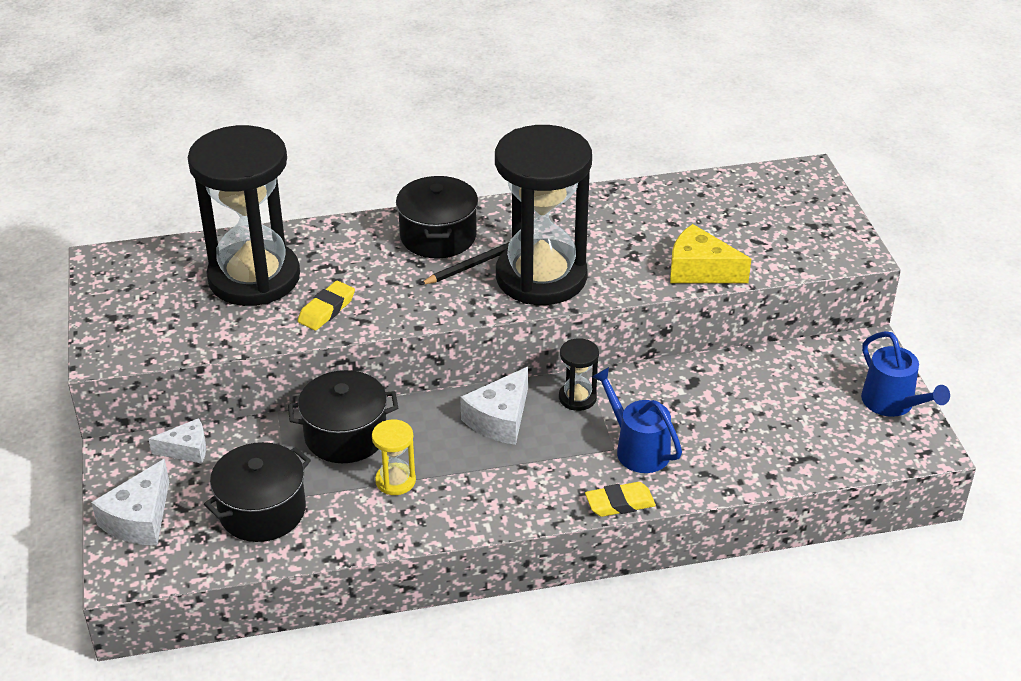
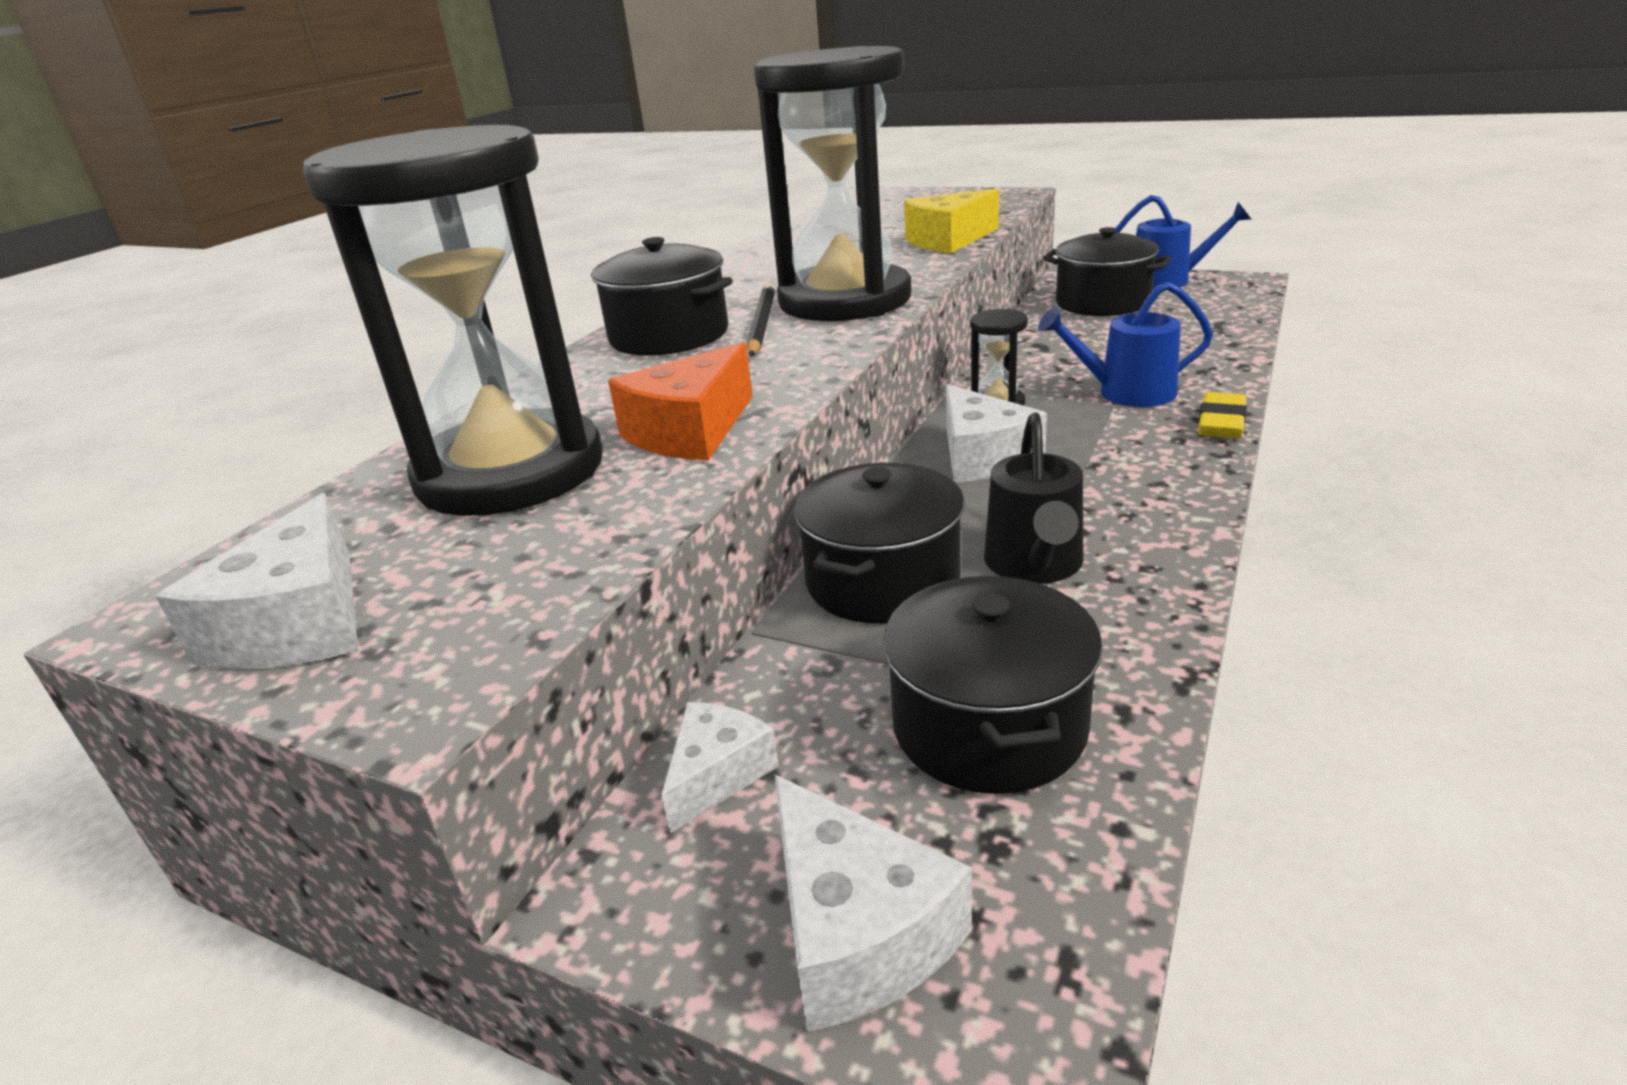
camera: 50 degrees left, 10 degrees down
(121, 298) = (299, 623): none -> white cheese
(327, 310) = (690, 431): yellow eraser -> orange cheese
(395, 481) = (1035, 565): yellow hourglass -> black watering can
(809, 383) = (1102, 302): none -> black pot

